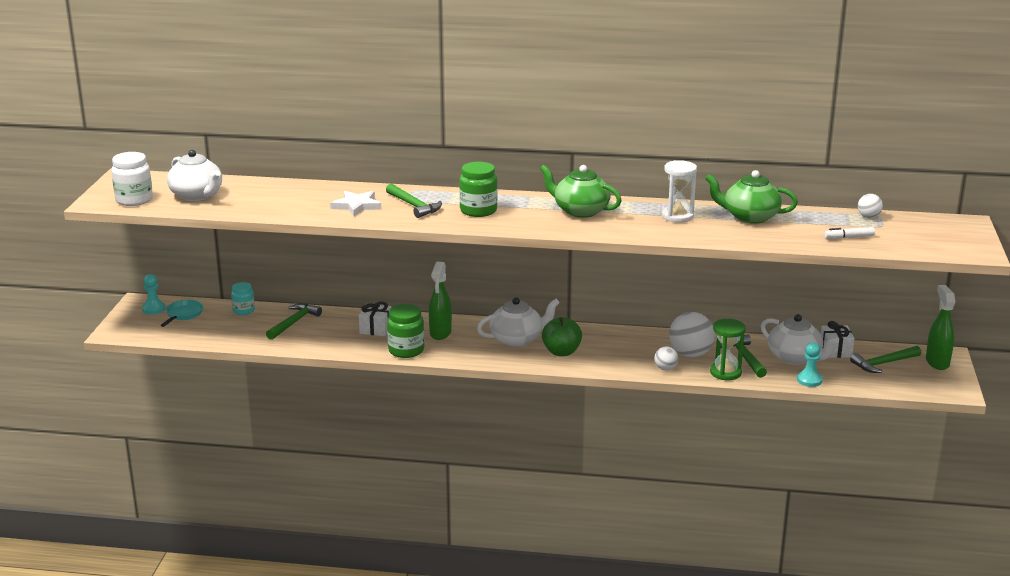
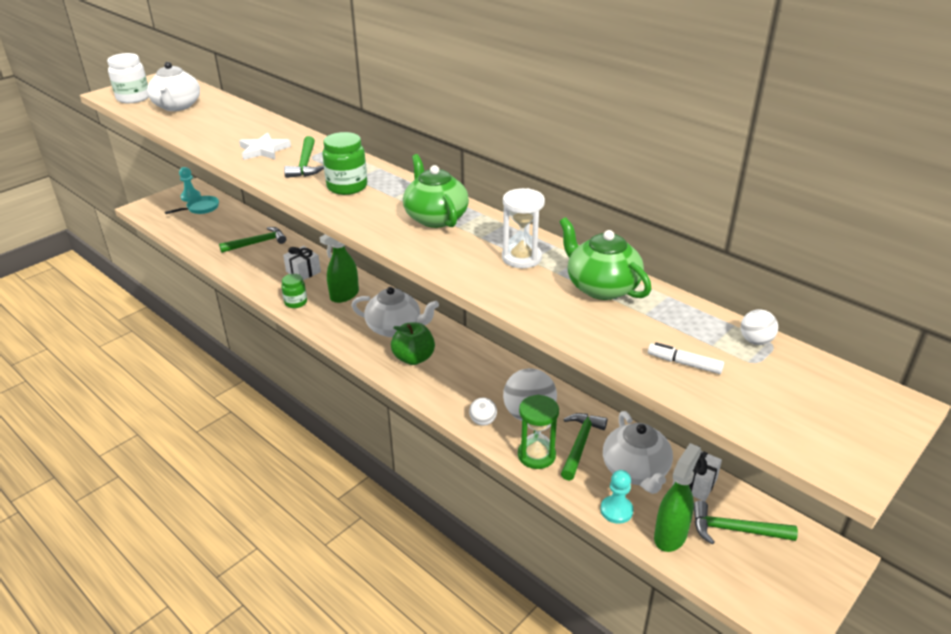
camera: 35 degrees right, 10 degrees up
(243, 311) = (241, 219): turquoise jar -> none
(406, 350) = (296, 302): green jar -> green jar, size x0.64
(937, 362) = (811, 562): green spray bottle -> green spray bottle (670, 535)

